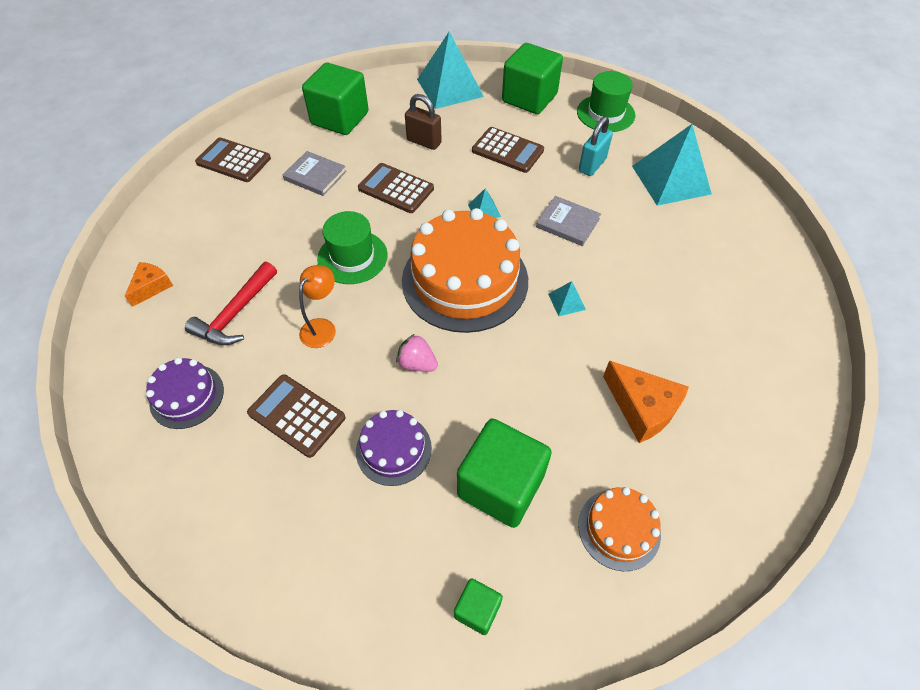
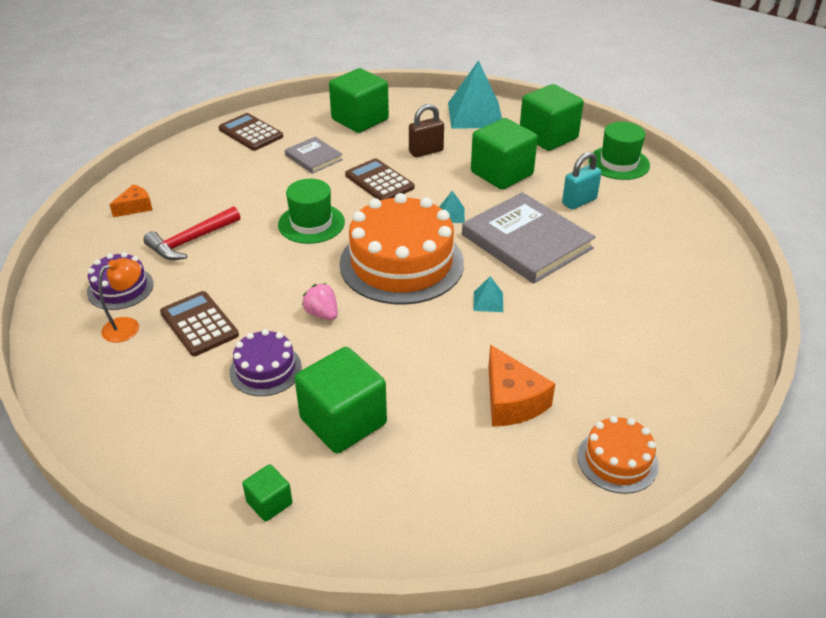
camera: 20 degrees right, 15 degrees down
(322, 327) = (256, 267): orange lamp -> orange lamp (128, 326)
(424, 142) = (426, 151): brown padlock -> brown padlock turned 75 degrees counterclockwise
(507, 150) = (501, 173): brown calculator -> green cube
(568, 223) = (526, 241): grey book -> grey book, size x1.95
(619, 529) = (432, 484): orange cake -> orange cake (617, 460)
(671, 180) = (654, 229): turquoise pyramid -> none

